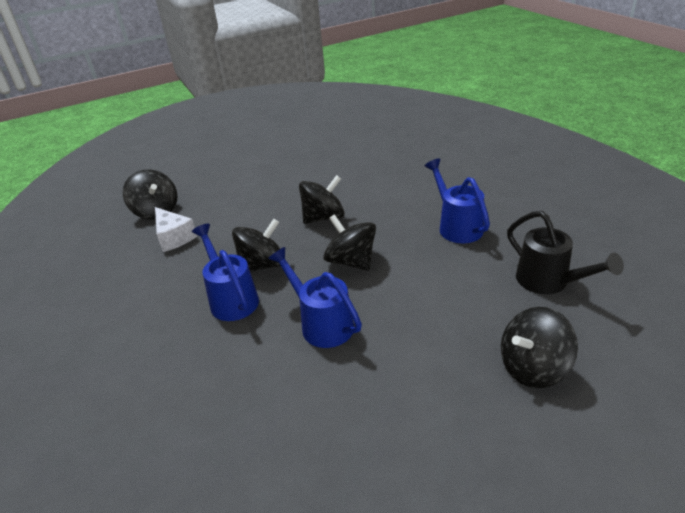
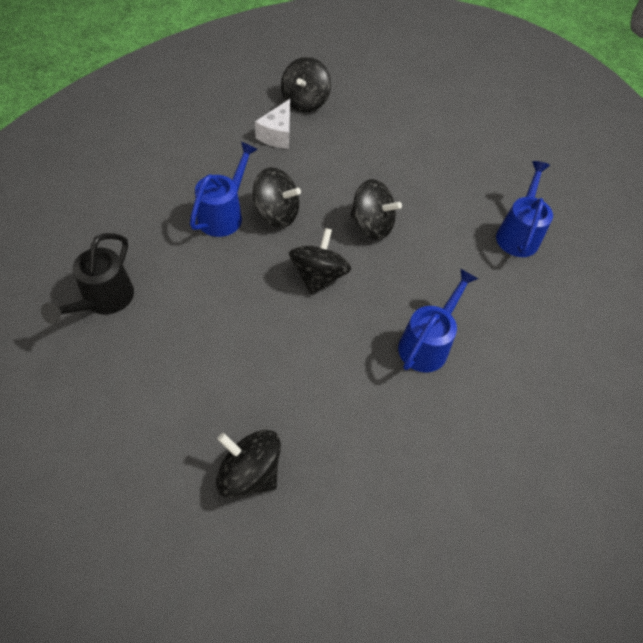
camera: 50 degrees right, 20 degrees up
(321, 323) = (226, 290): blue watering can -> blue watering can (518, 234)
(549, 282) = (381, 457): black watering can -> black watering can (103, 300)

